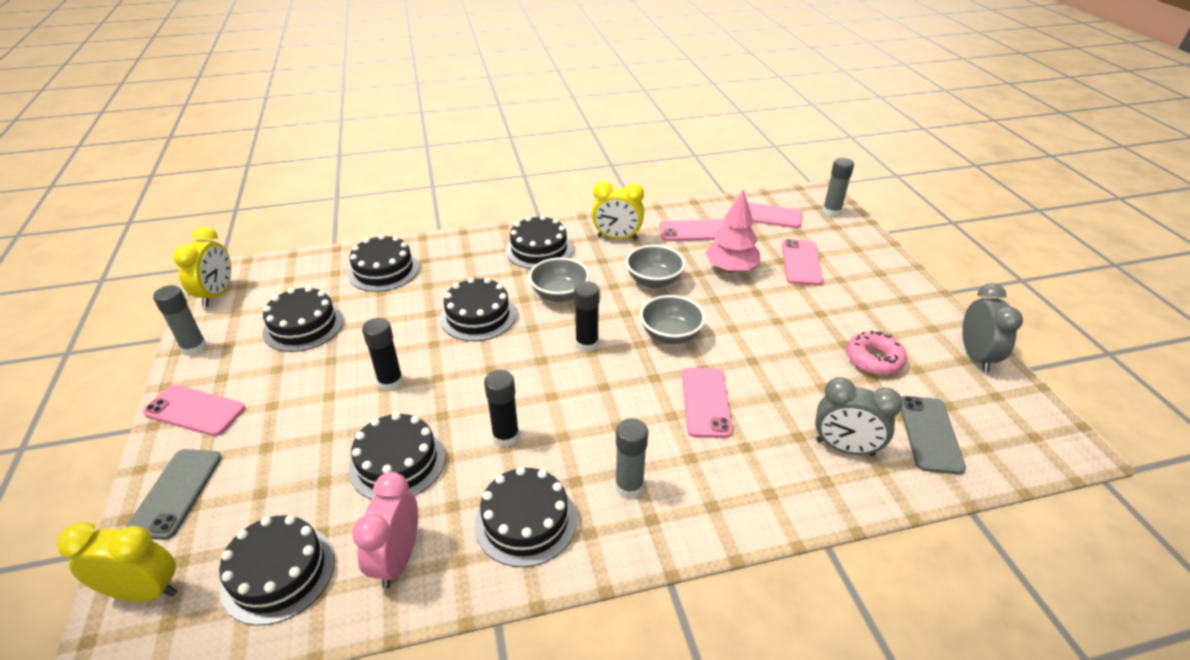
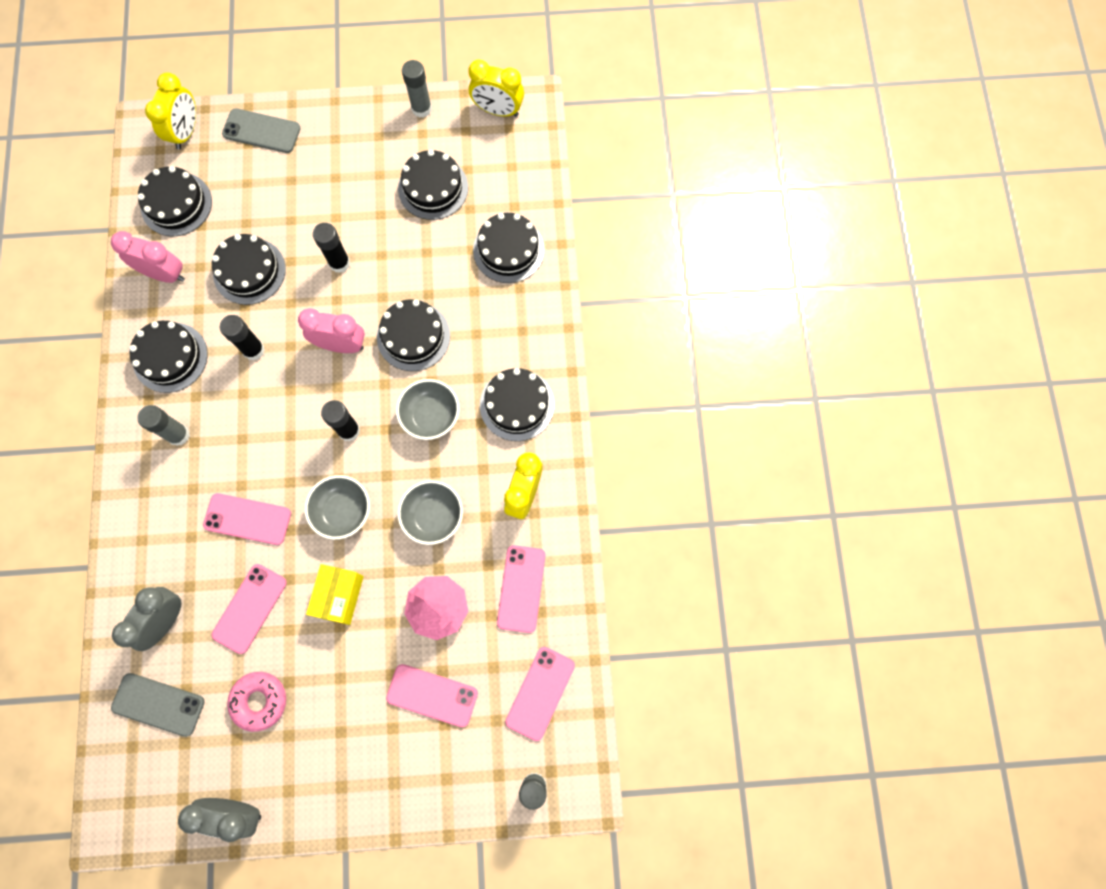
camera: 100 degrees right, 35 degrees up
(194, 411) = (343, 125): pink phone -> pink phone (249, 608)
(492, 364) = (341, 345): none -> pink clock
(750, 324) = (339, 596): none -> yellow box

